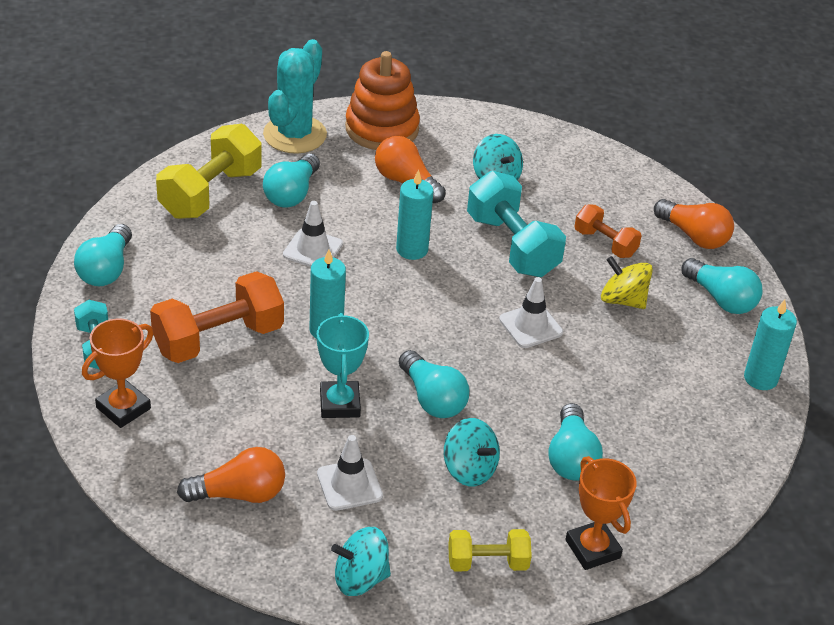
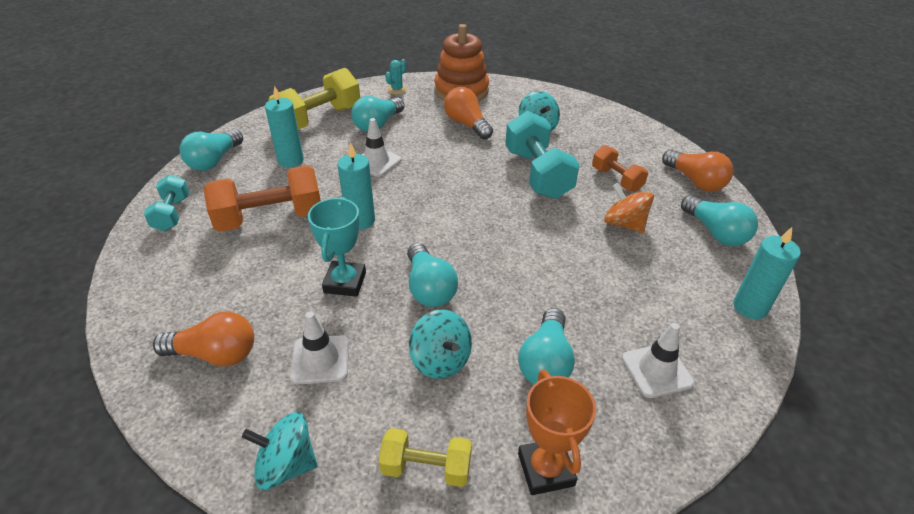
camera: 15 degrees right, 0 degrees up
(123, 408) = (162, 264): orange trophy -> none
(295, 135) = (397, 90): turquoise cactus -> turquoise cactus, size x0.43
(412, 249) = (454, 169): turquoise candle -> turquoise candle (290, 160)
(530, 326) = (536, 236): white traffic cone -> white traffic cone (656, 370)
(623, 300) = (624, 224): yellow spinning top -> orange spinning top

